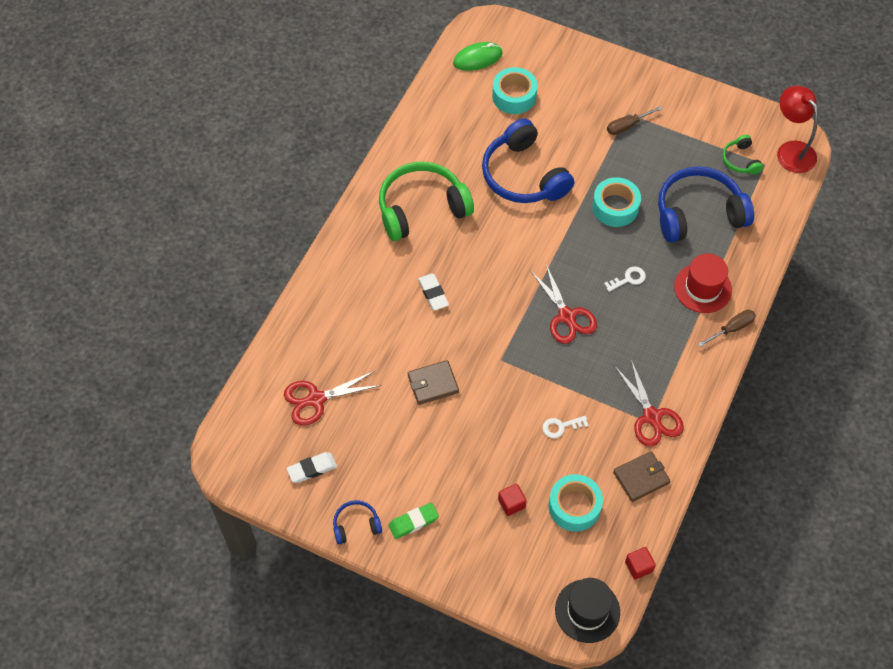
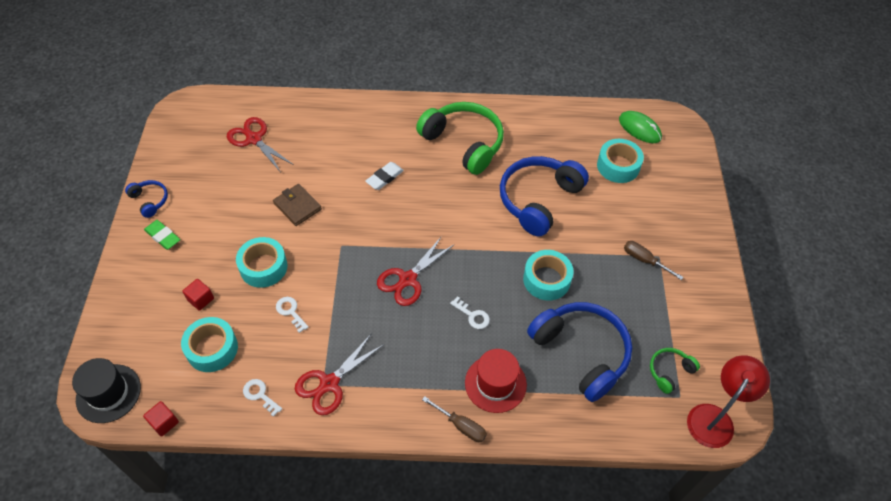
camera: 65 degrees right, 5 degrees down
(312, 469) = (191, 157): white eraser -> none
(497, 436) = (263, 267): none -> turquoise tape
(641, 478) = (260, 395): brown wallet -> white key

